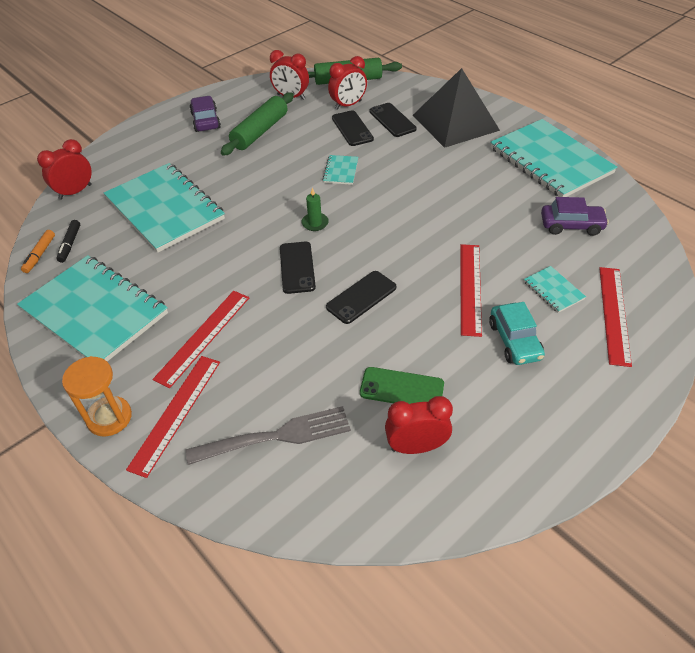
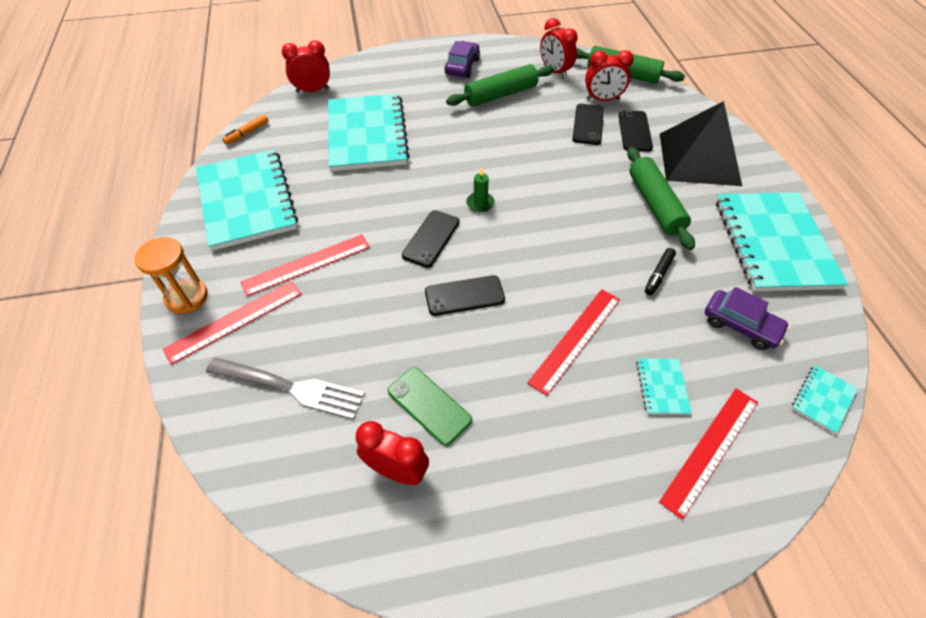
camera: 30 degrees right, 5 degrees up
(70, 244) = (274, 134): black marker -> black marker (658, 274)
(340, 171) = (544, 162): turquoise notebook -> turquoise notebook (822, 399)
(450, 168) = (655, 204): none -> green rolling pin
(514, 341) = (576, 419): turquoise car -> none

